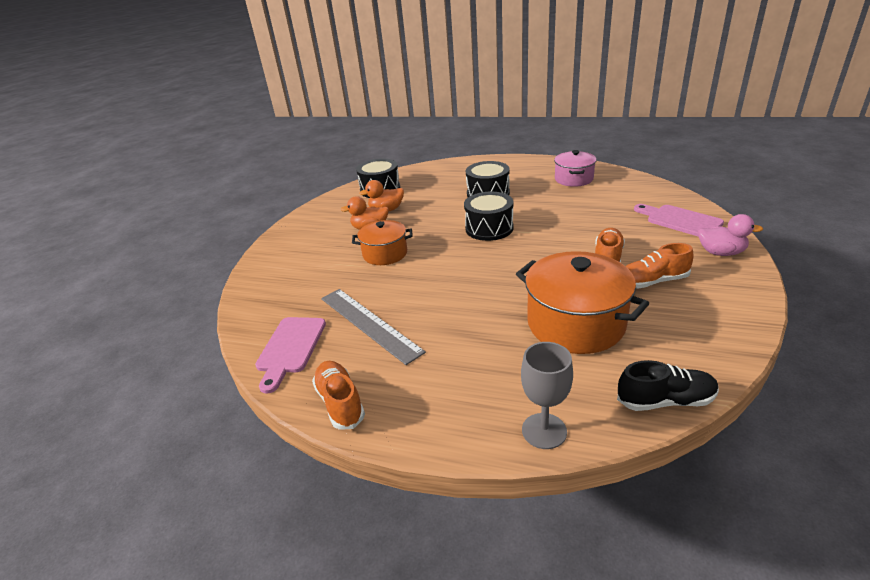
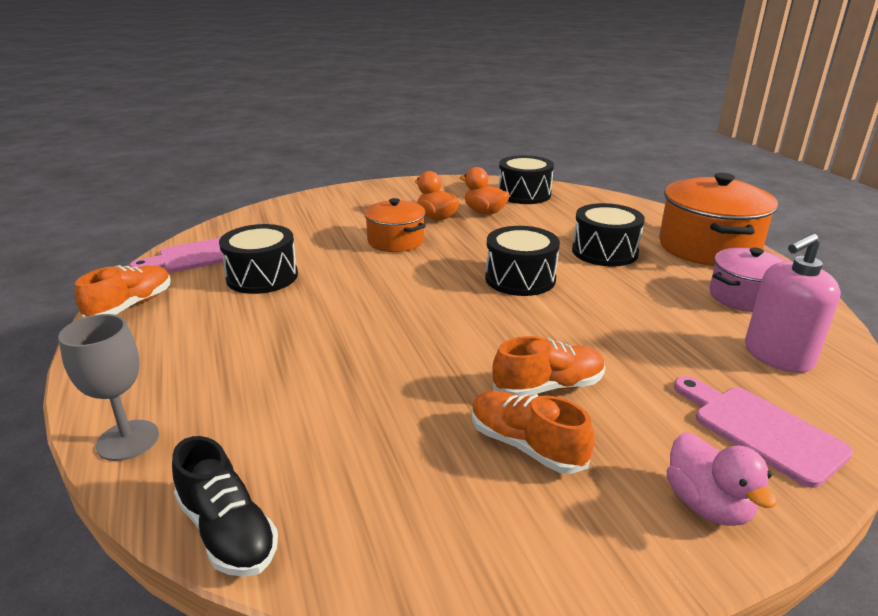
camera: 50 degrees right, 5 degrees down
(369, 324) = (262, 277): grey ruler -> black drum
(575, 324) = (358, 404): orange pot -> orange pot (708, 247)
(629, 193) = (778, 355): none -> pink soap dispenser
(680, 220) = (760, 430): pink cutting board -> pink cutting board turned 45 degrees counterclockwise

